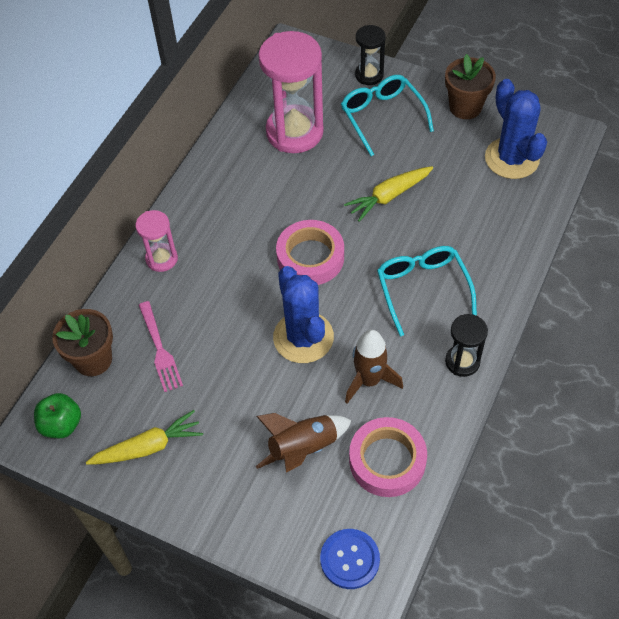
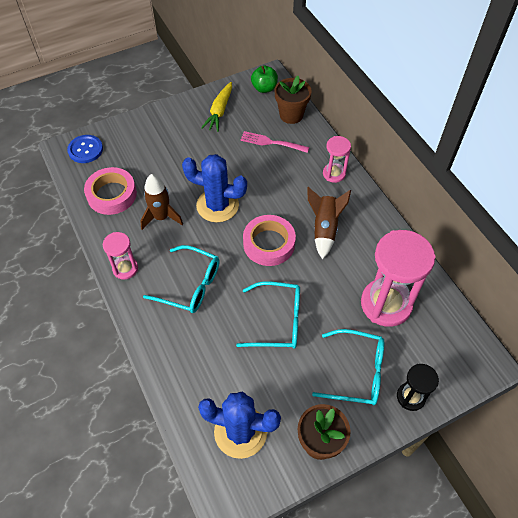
camera: 125 degrees right, 0 degrees up
(303, 448) = (155, 166): brown rocket -> brown rocket (324, 229)
(389, 196) = (278, 321): yellow carrot -> turquoise glasses
(462, 361) = (125, 268): black hourglass -> pink hourglass

